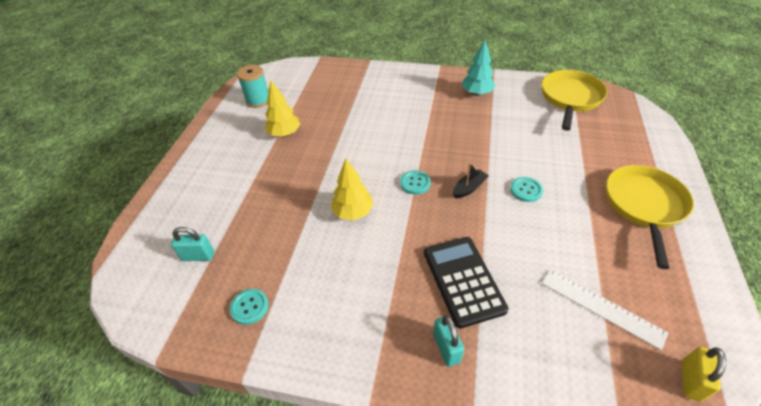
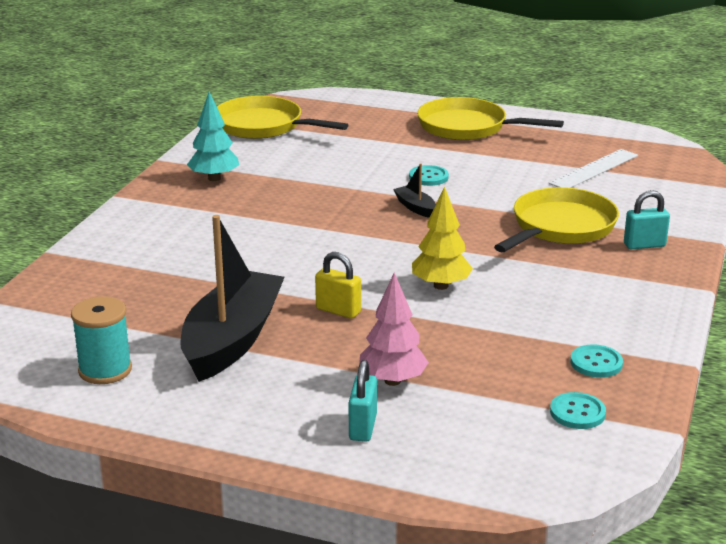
camera: 85 degrees left, 20 degrees down
(198, 256) = (505, 411): turquoise padlock -> turquoise padlock (363, 427)
(238, 201) = (392, 381): none -> pink tree
(284, 134) = (232, 340): yellow tree -> black boat
(415, 183) = (395, 239): turquoise button -> turquoise button (577, 412)
(463, 280) = (560, 227): black calculator -> yellow pan
(690, 380) = (664, 152): yellow padlock -> yellow padlock (338, 311)

